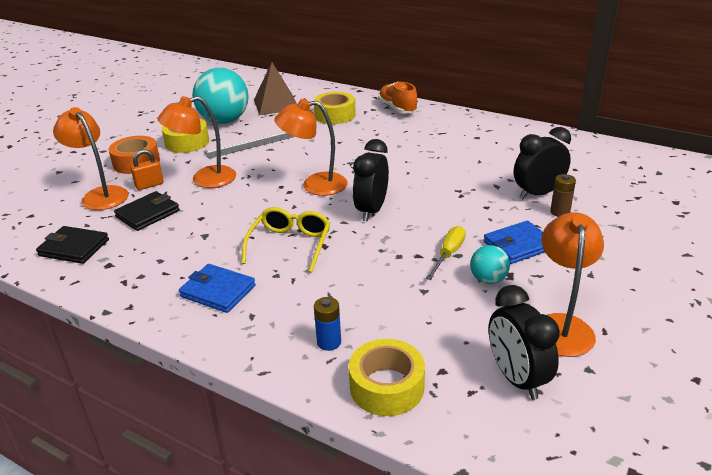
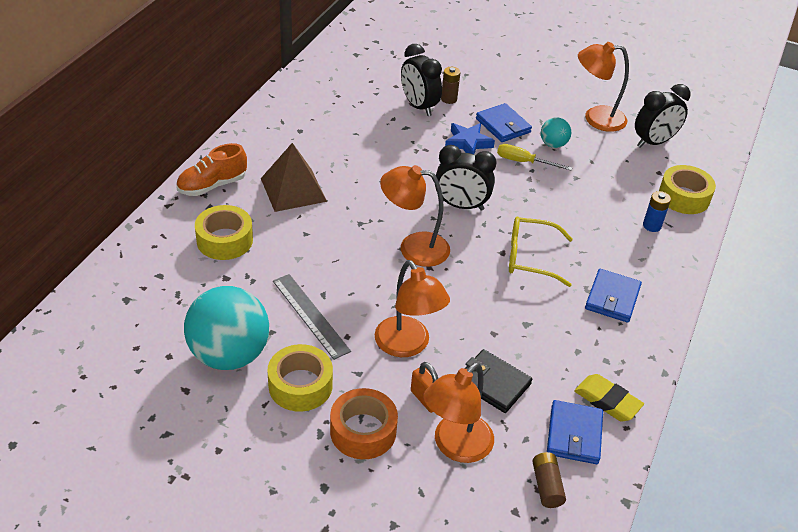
camera: 100 degrees left, 10 degrees up
(39, 230) = (546, 486): none -> brown battery
(74, 248) = (574, 434): black wallet -> blue wallet
(95, 270) = (607, 401): none -> yellow eraser
(276, 104) = (175, 303): brown pyramid -> brown pyramid (293, 189)
(315, 185) = (413, 248): orange lamp -> orange lamp turned 105 degrees clockwise
(477, 220) = (468, 143): none -> blue star

